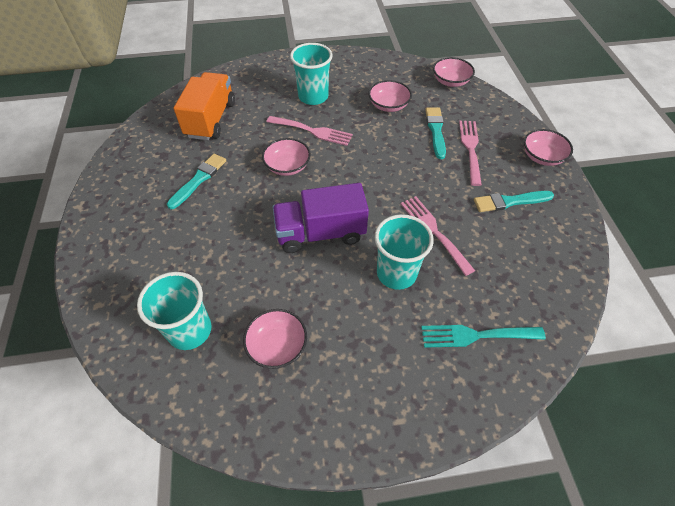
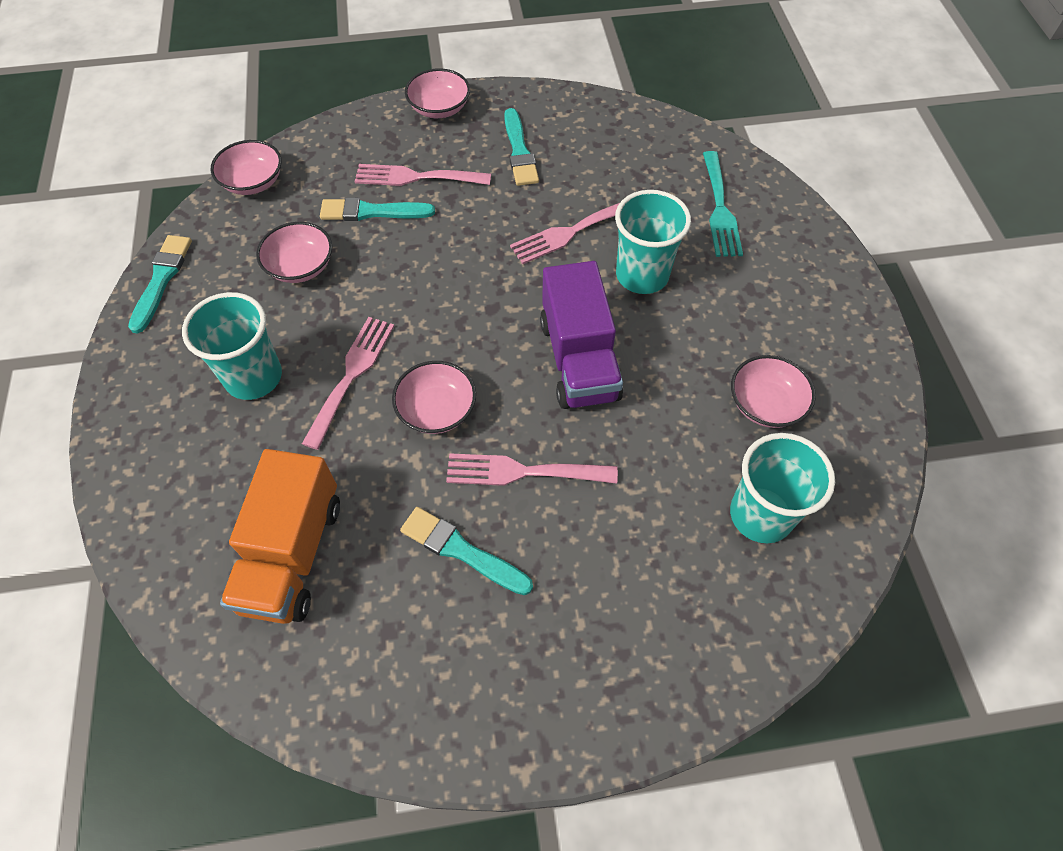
camera: 90 degrees left, 5 degrees up
(211, 119) = (292, 554): orange truck -> orange truck turned 90 degrees counterclockwise
(242, 204) = (522, 472): none -> pink fork
(375, 59) = (161, 279): none -> turquoise brush

